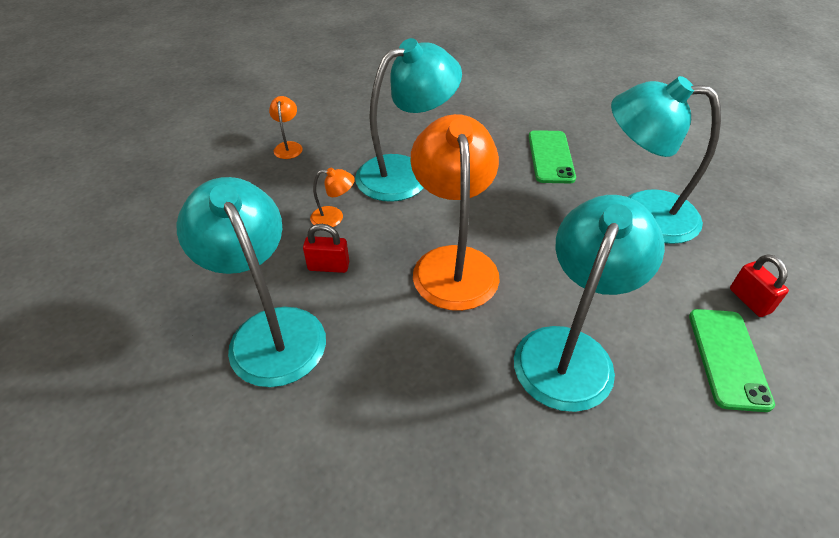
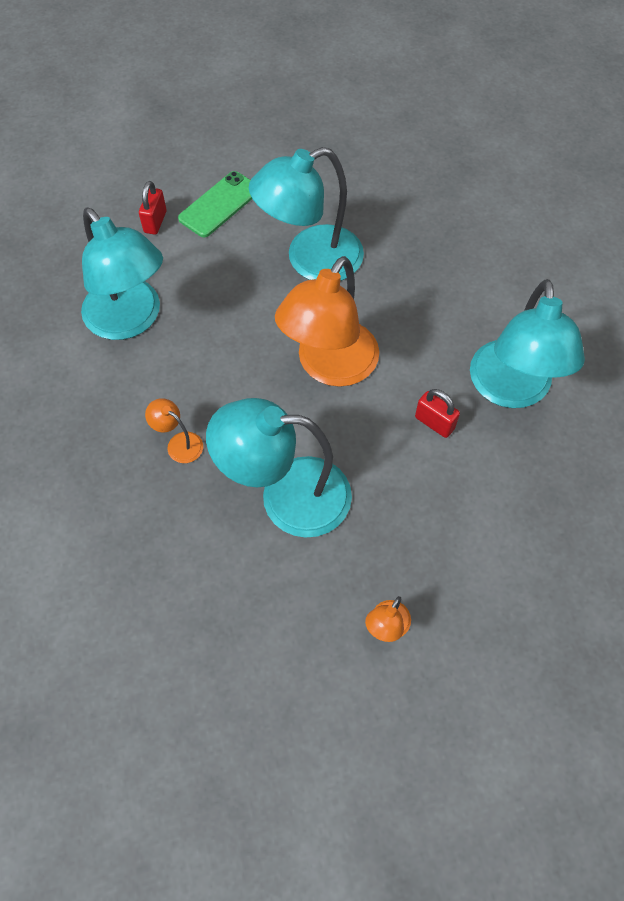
camera: 145 degrees left, 15 degrees up
(334, 217) = (398, 477): orange lamp -> orange lamp (179, 443)
(550, 157) = (126, 427): green phone -> none

